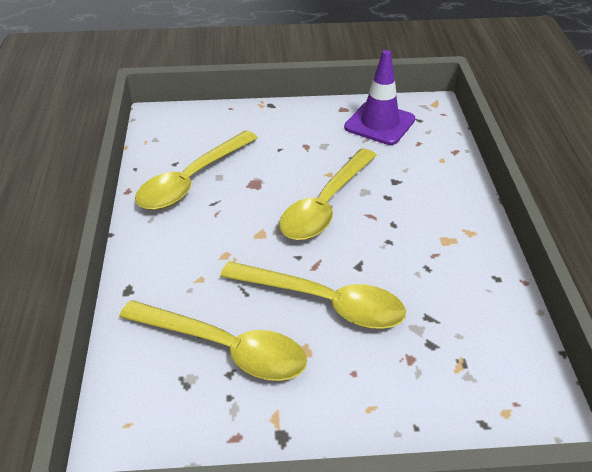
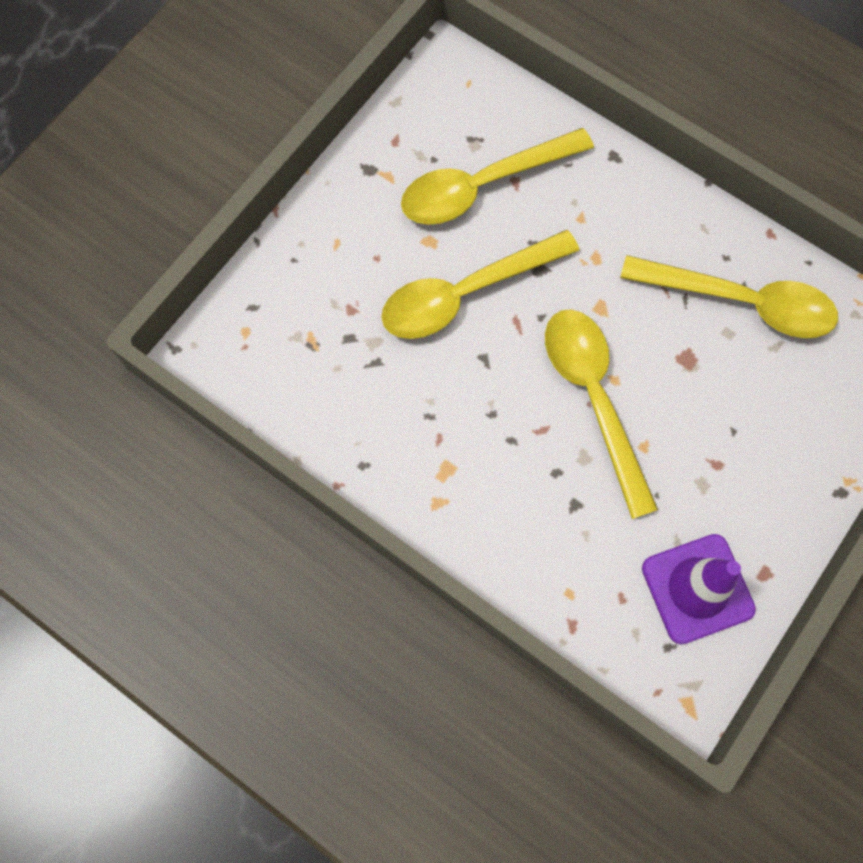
camera: 130 degrees right, 30 degrees up
(192, 180) = (741, 302): yellow spoon -> yellow spoon turned 120 degrees clockwise

